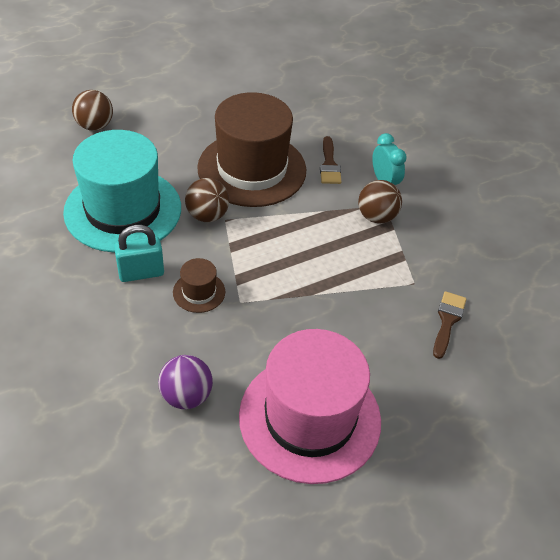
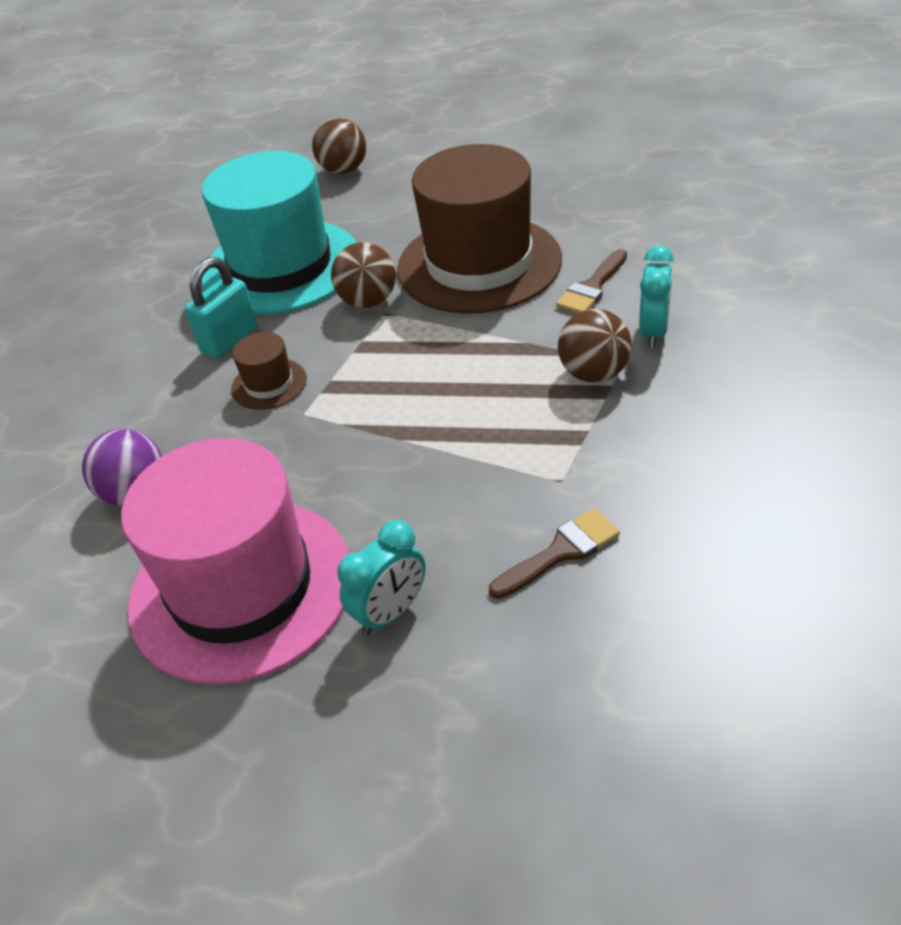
camera: 45 degrees right, 5 degrees down
(141, 273) = (229, 340): turquoise padlock -> turquoise padlock turned 75 degrees counterclockwise
(399, 391) = (390, 612): none -> turquoise clock

